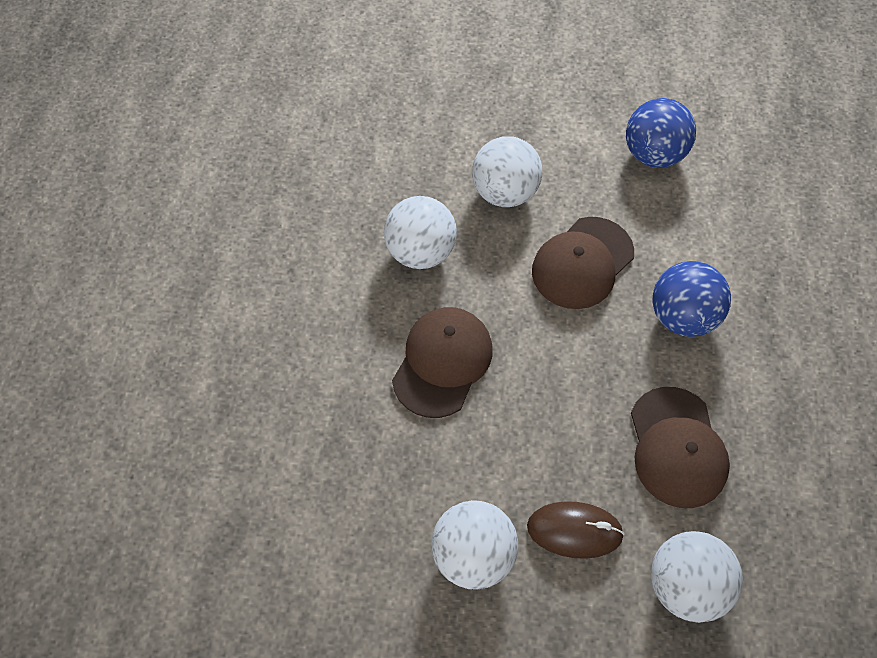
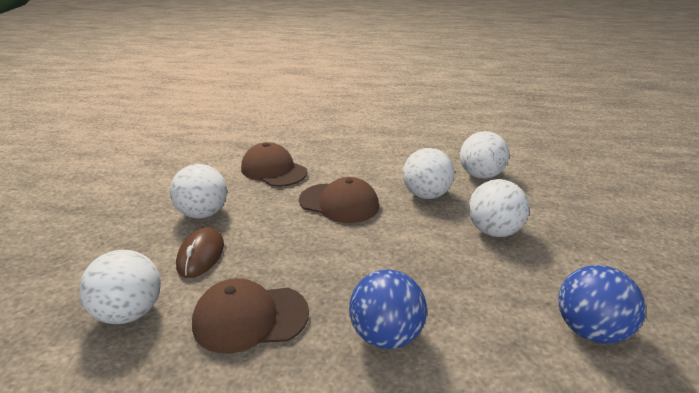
camera: 90 degrees right, 30 degrees down
(368, 178) = (480, 175): none -> white ball
(582, 263) = (434, 270): brown cap -> brown cap (273, 170)

